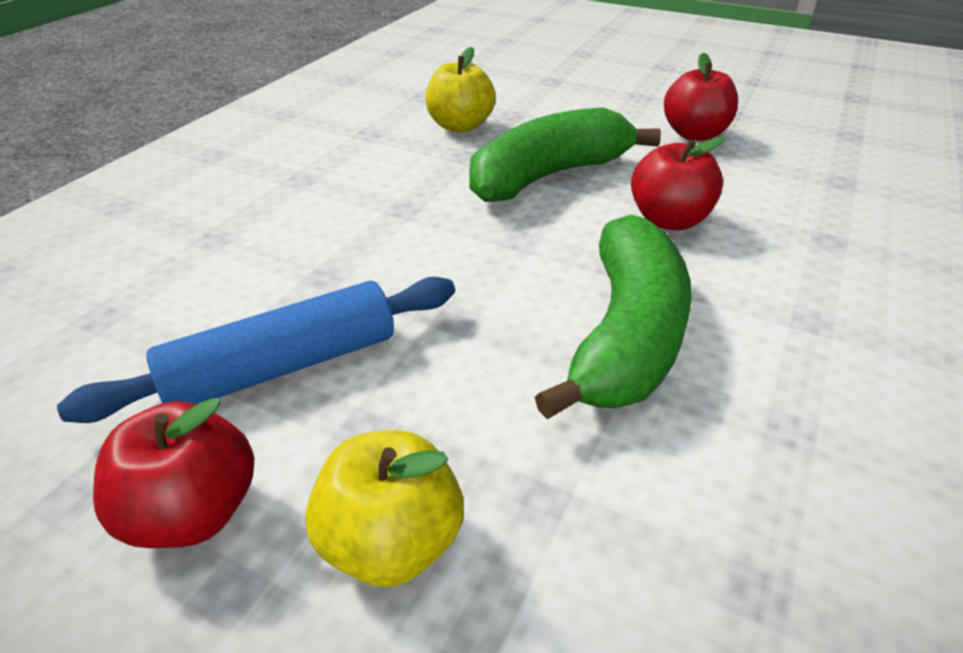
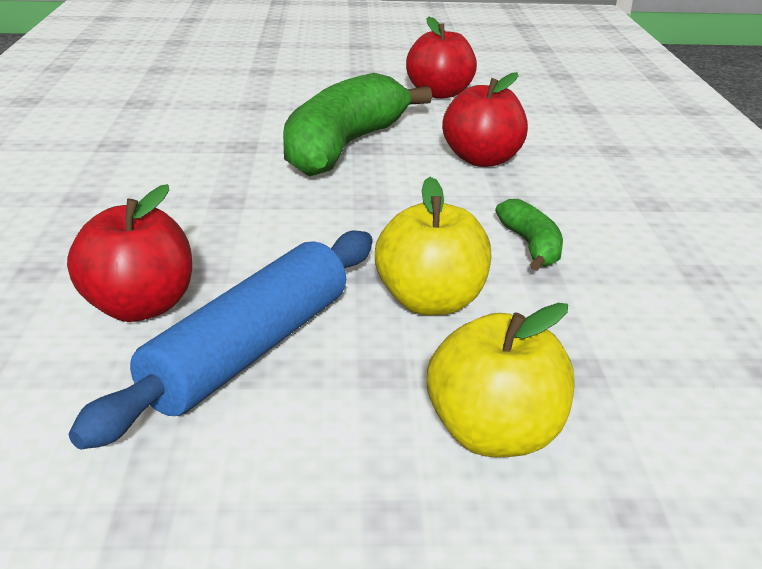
camera: 30 degrees left, 10 degrees down
(193, 512) = (291, 481): red apple -> red apple (139, 307)
(460, 126) = (209, 122): yellow apple -> yellow apple (431, 302)
(626, 335) = (531, 246): green banana -> green banana, size x0.45

